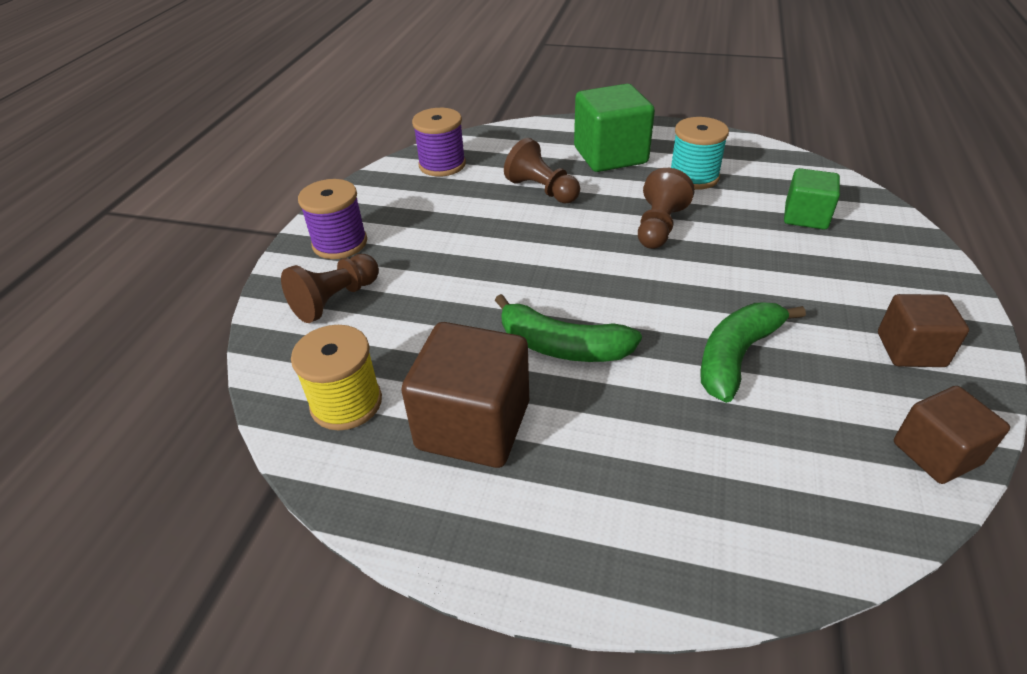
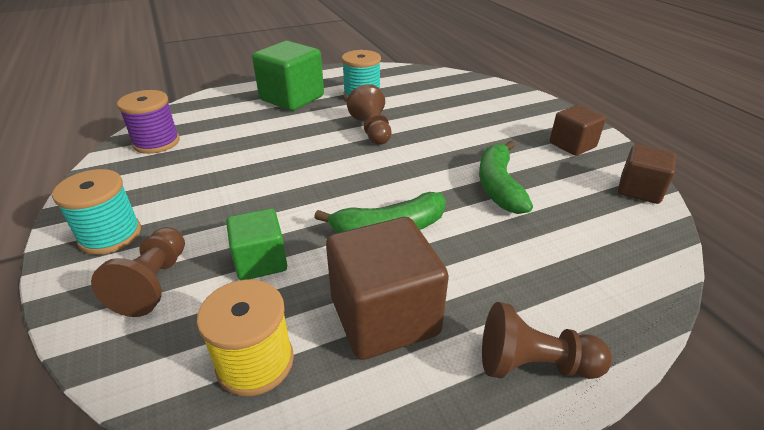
camera: 40 degrees left, 5 degrees down
(340, 243) = (110, 235): purple spool -> turquoise spool
(542, 190) = (264, 134): brown pawn -> brown pawn (534, 364)
(805, 217) = (449, 97): green cube -> green cube (260, 261)

